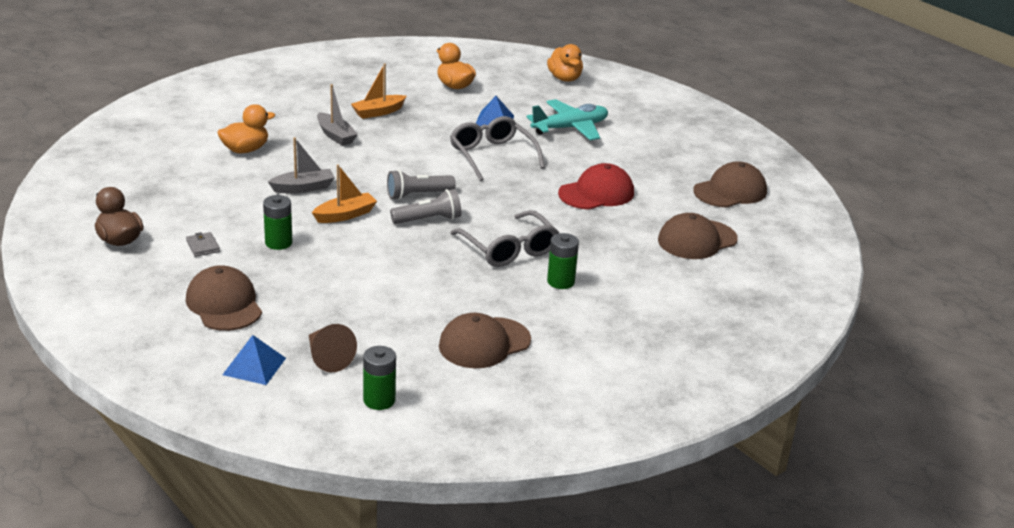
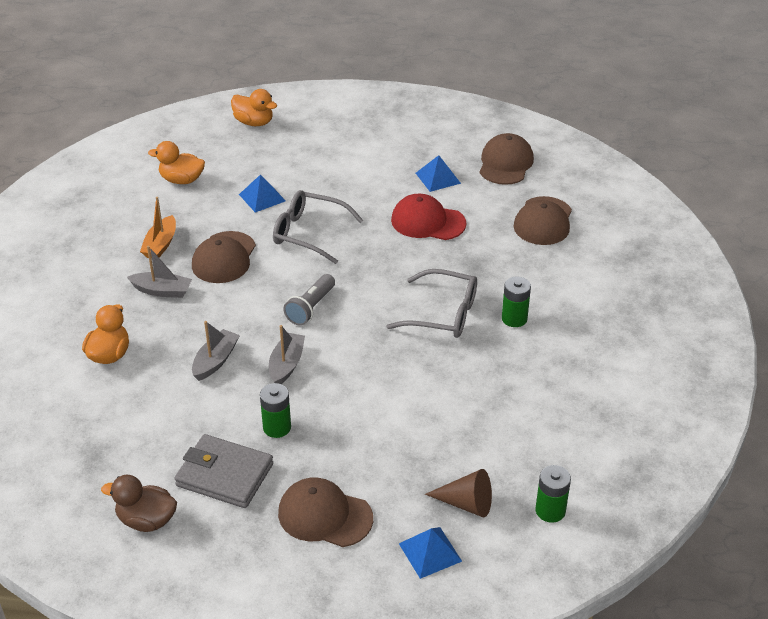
camera: 40 degrees left, 10 degrees up
(203, 246) = (224, 475): grey wallet -> grey wallet, size x2.29
(345, 215) = (286, 365): orange boat -> grey boat
(428, 220) = (352, 326): grey flashlight -> none
(484, 343) = (543, 409): brown cap -> brown cap (224, 258)
(570, 128) = (326, 170): turquoise plane -> none
(596, 193) = (427, 222): red cap -> red cap turned 90 degrees counterclockwise
(653, 173) = (437, 178): none -> blue pyramid

